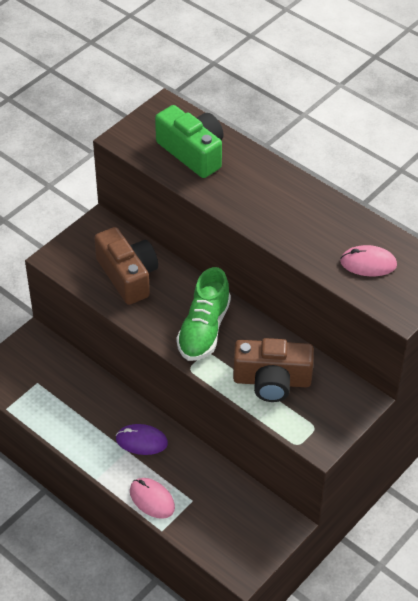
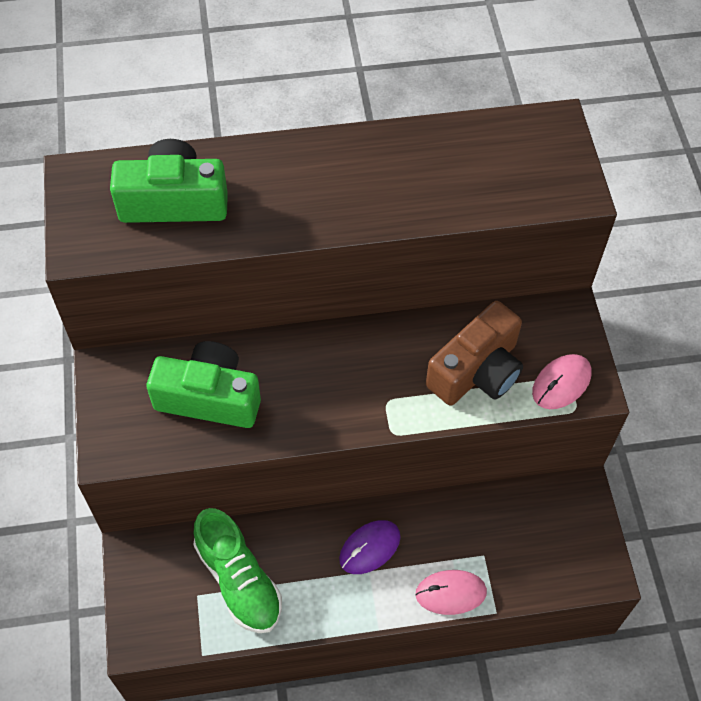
camera: 50 degrees left, 10 degrees up
(128, 276) = (209, 397): brown camera -> green camera
(204, 329) = (353, 381): green shoe -> green shoe (239, 580)
(368, 263) = (489, 170): pink mouse -> pink mouse (561, 383)

